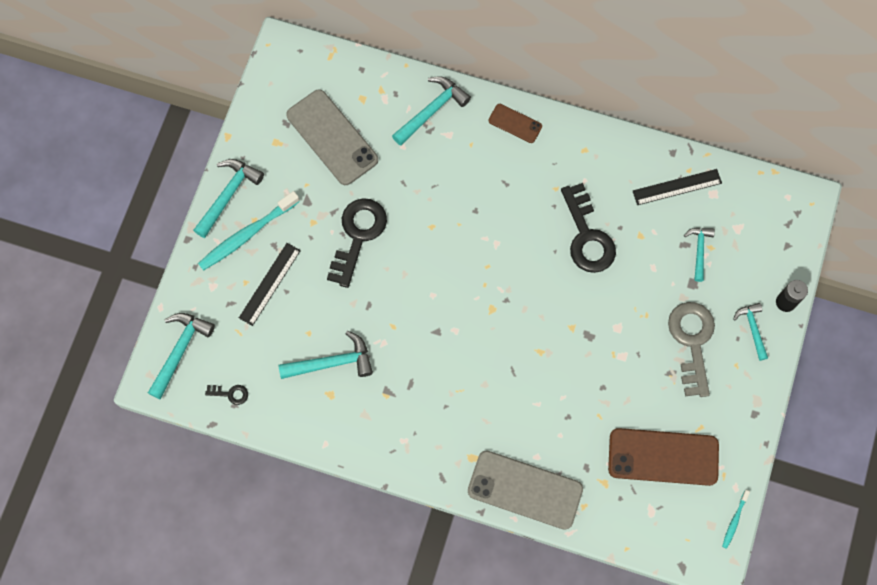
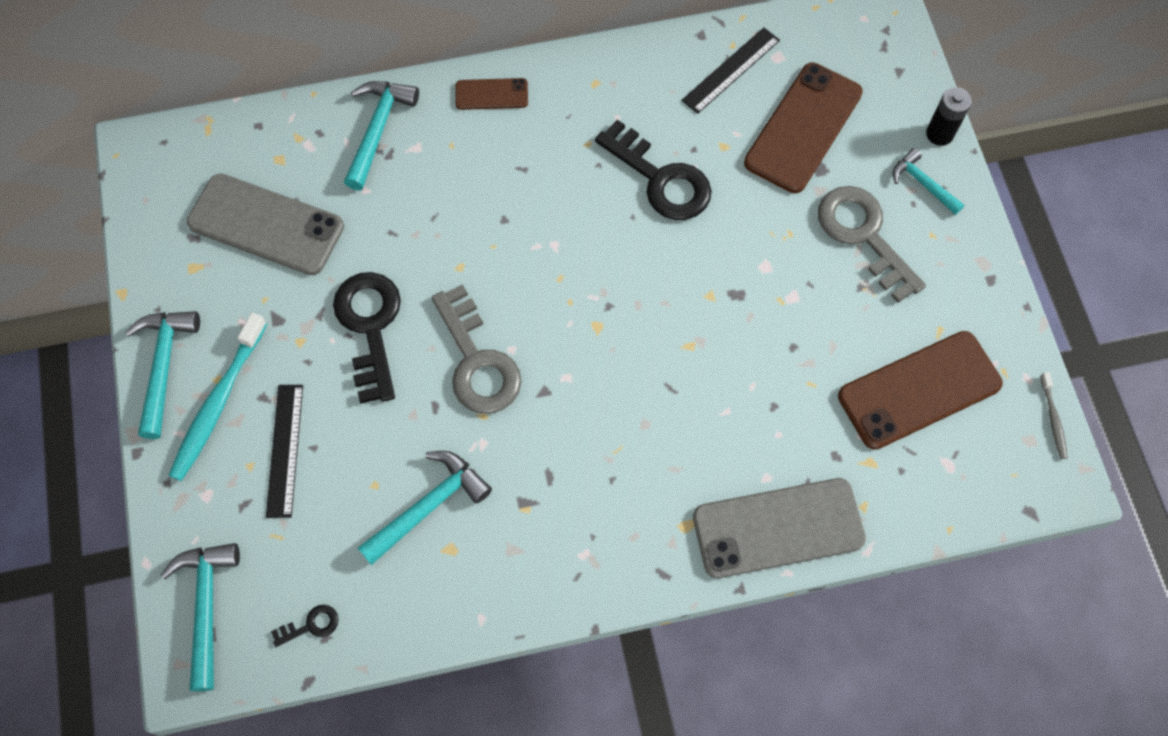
camera: 30 degrees left, 5 degrees down
(408, 291) = (477, 361): none -> grey key
(699, 251) = (803, 128): turquoise hammer -> brown phone
(734, 521) = (1053, 419): turquoise toothbrush -> grey toothbrush

